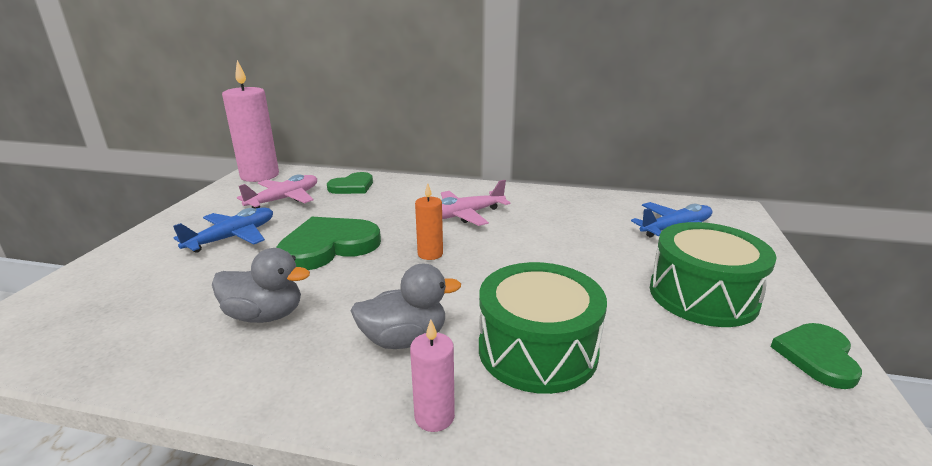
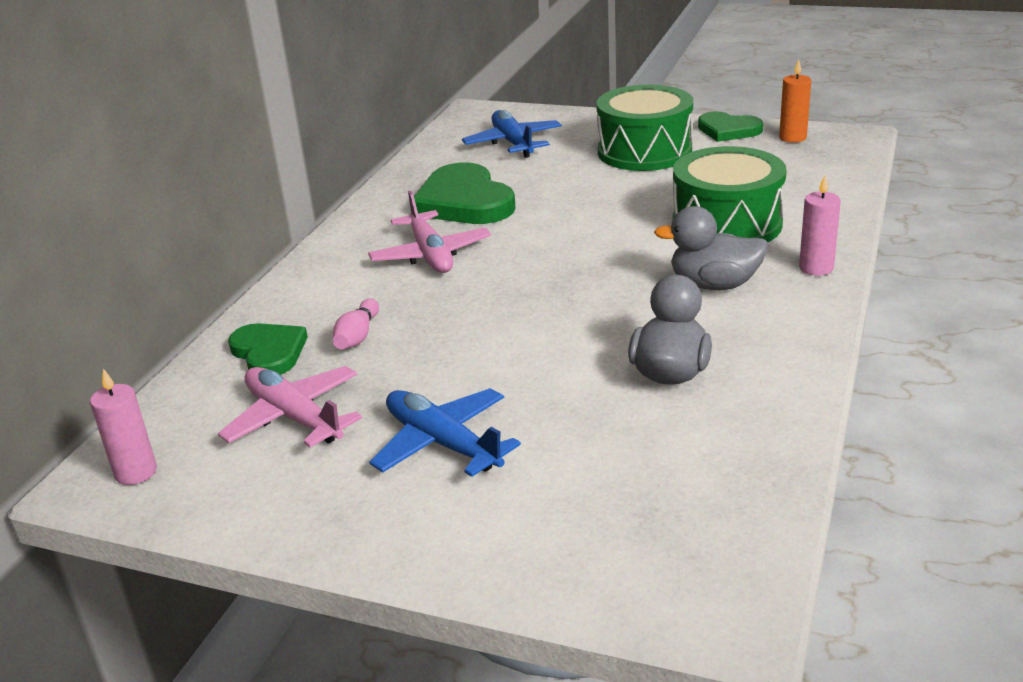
camera: 80 degrees left, 5 degrees up
(260, 175) = (136, 472): pink candle -> pink candle, size x0.50
(328, 246) = (499, 350): green heart -> green heart (464, 201)
(361, 205) = (357, 336): none -> pink bowling pin
(404, 339) = (714, 285): grey duck -> grey duck turned 75 degrees counterclockwise
(430, 254) = (538, 276): orange candle -> orange candle (792, 138)

